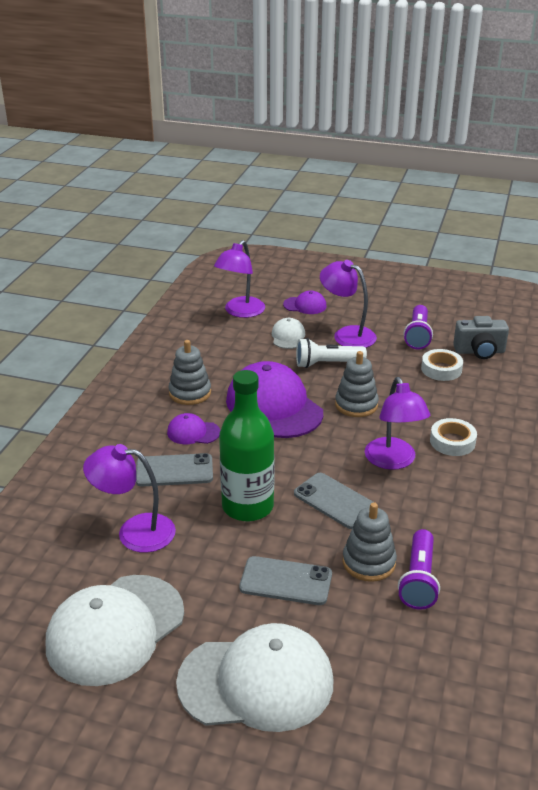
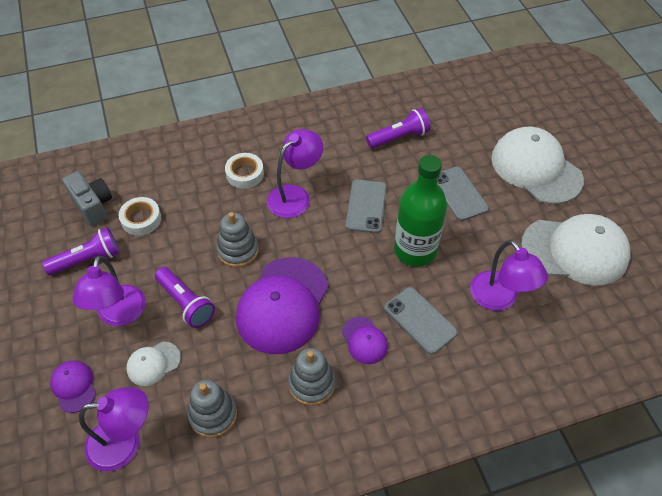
camera: 125 degrees left, 20 degrees up
(327, 364) = (186, 303): white flashlight -> purple flashlight
(369, 562) = (406, 164): grey stacking toy -> grey stacking toy (213, 414)

